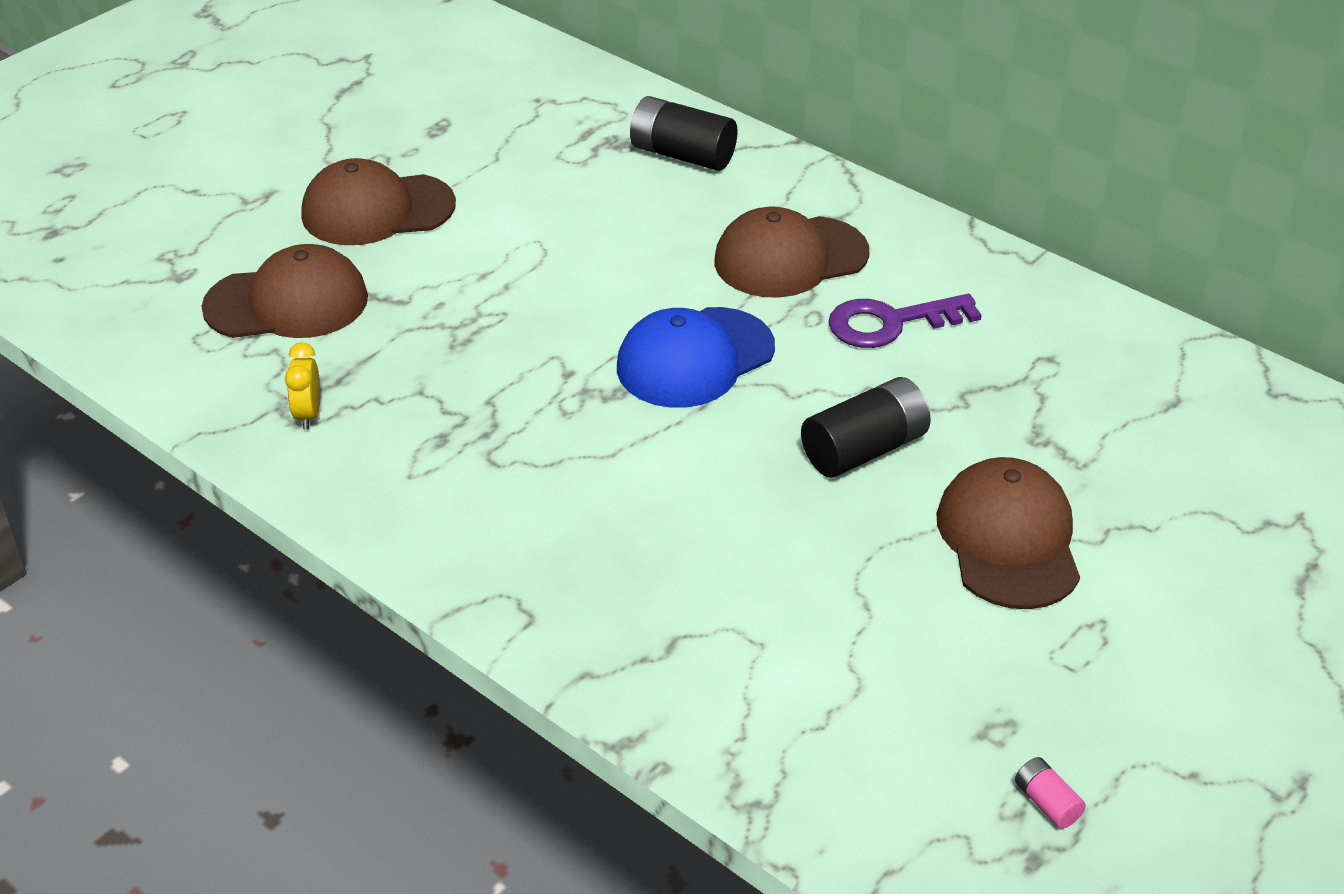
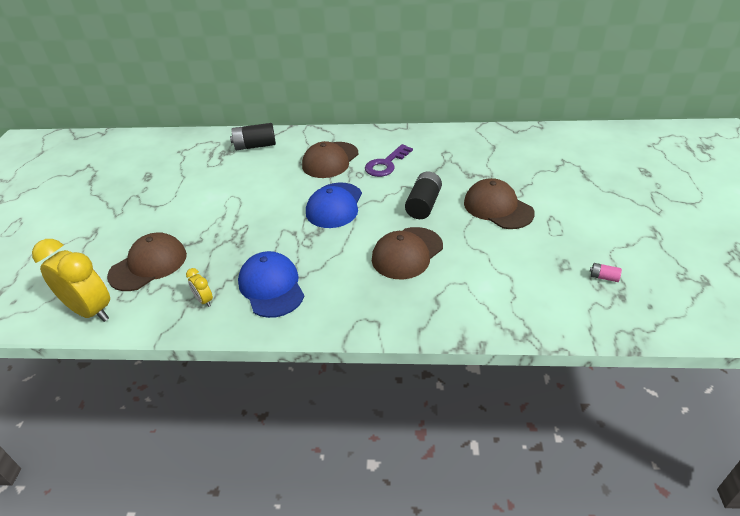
camera: 35 degrees left, 0 degrees up
(141, 336) = (91, 311): none -> yellow clock
(377, 210) = (152, 214): brown cap -> brown cap (407, 253)
(430, 452) = (271, 287): none -> blue cap

